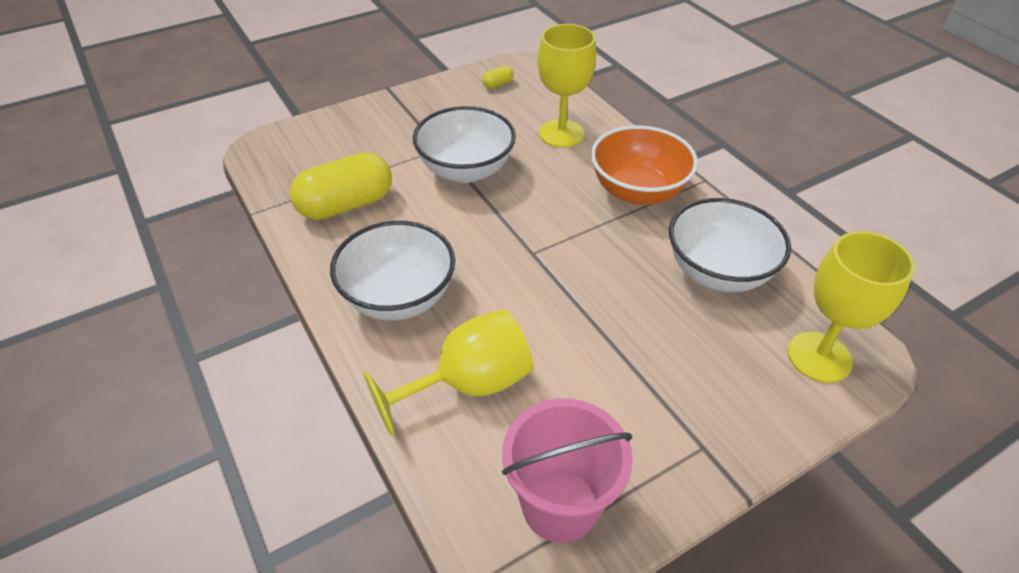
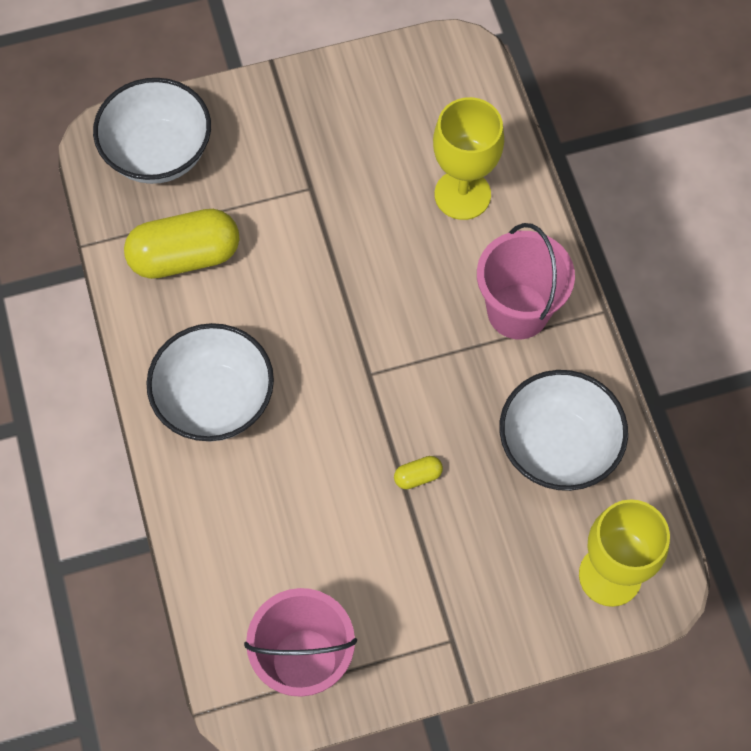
camera: 15 degrees right, 20 degrees up
(466, 170) = (331, 232): white bowl -> white bowl (158, 153)
(468, 384) = (258, 521): yellow goblet -> none
(498, 84) = (412, 84): yellow capsule -> yellow capsule (418, 476)
(637, 191) = (518, 311): orange bowl -> pink bucket

